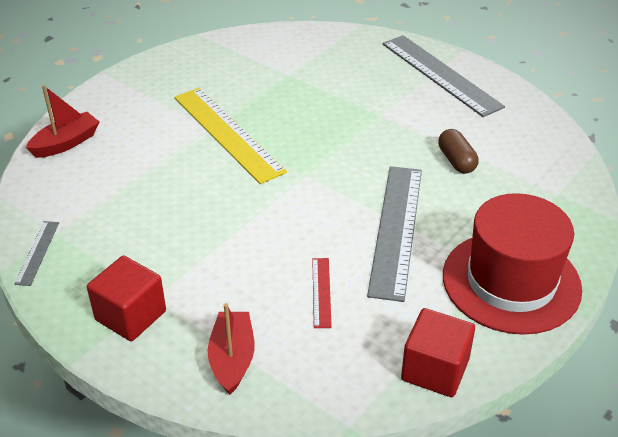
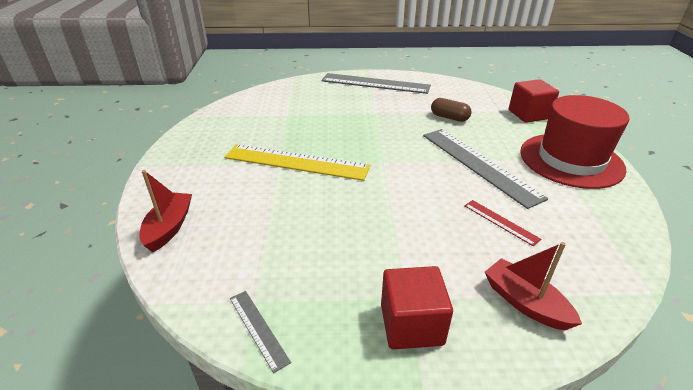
camera: 40 degrees left, 5 degrees down
(435, 370) = (623, 226): red cube -> red cube (528, 114)

